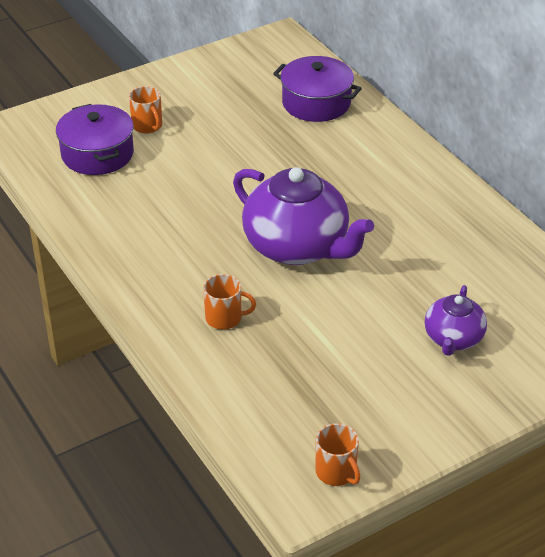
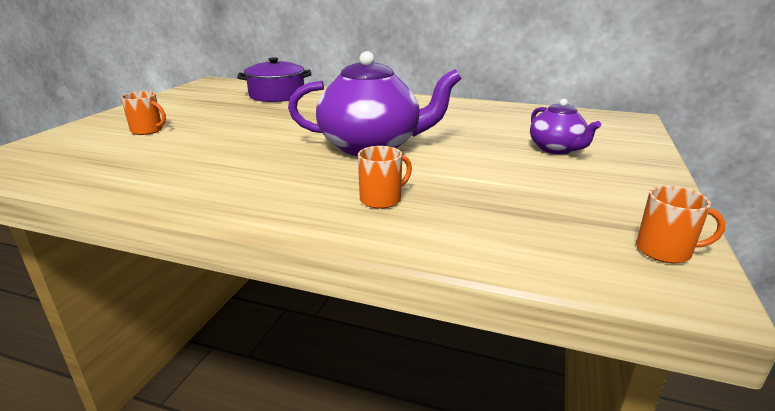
camera: 40 degrees left, 15 degrees down
(97, 154) = (111, 154): purple pot -> none

